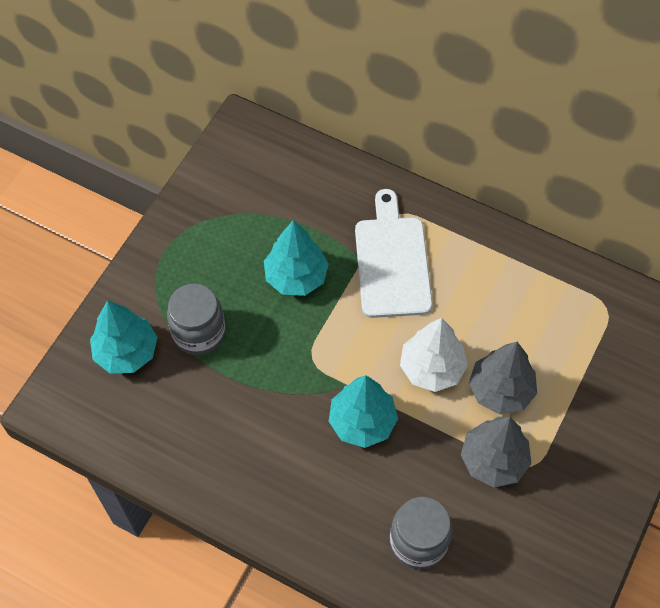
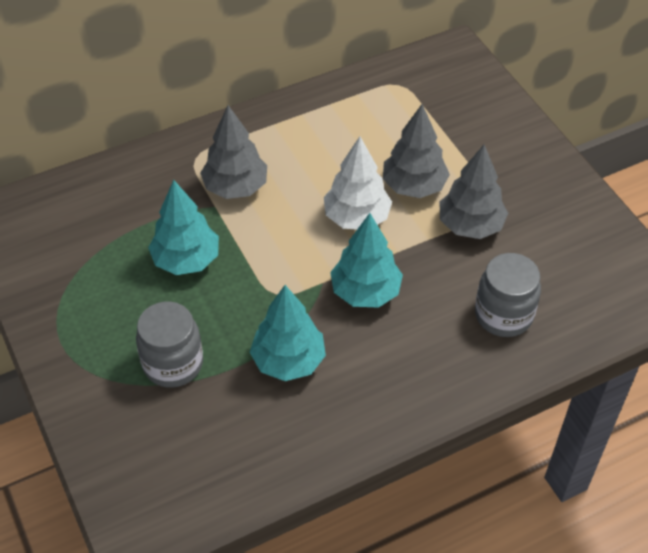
camera: 55 degrees left, 10 degrees down
(126, 352) = (138, 434): turquoise tree -> turquoise tree (288, 361)
(392, 261) = (235, 187): white cutting board -> grey tree

